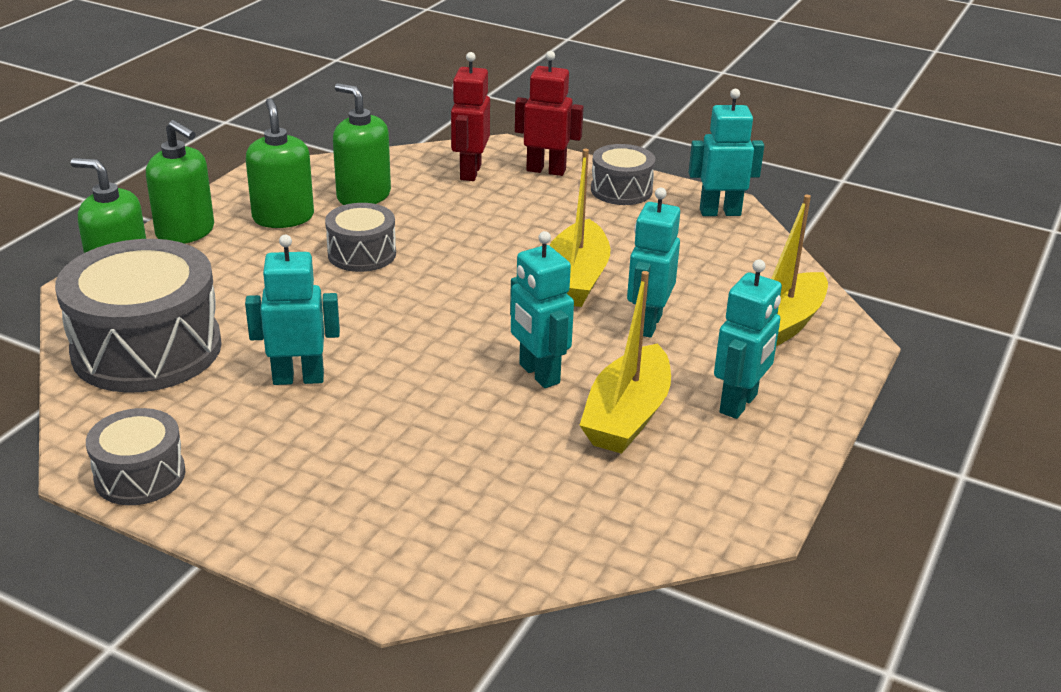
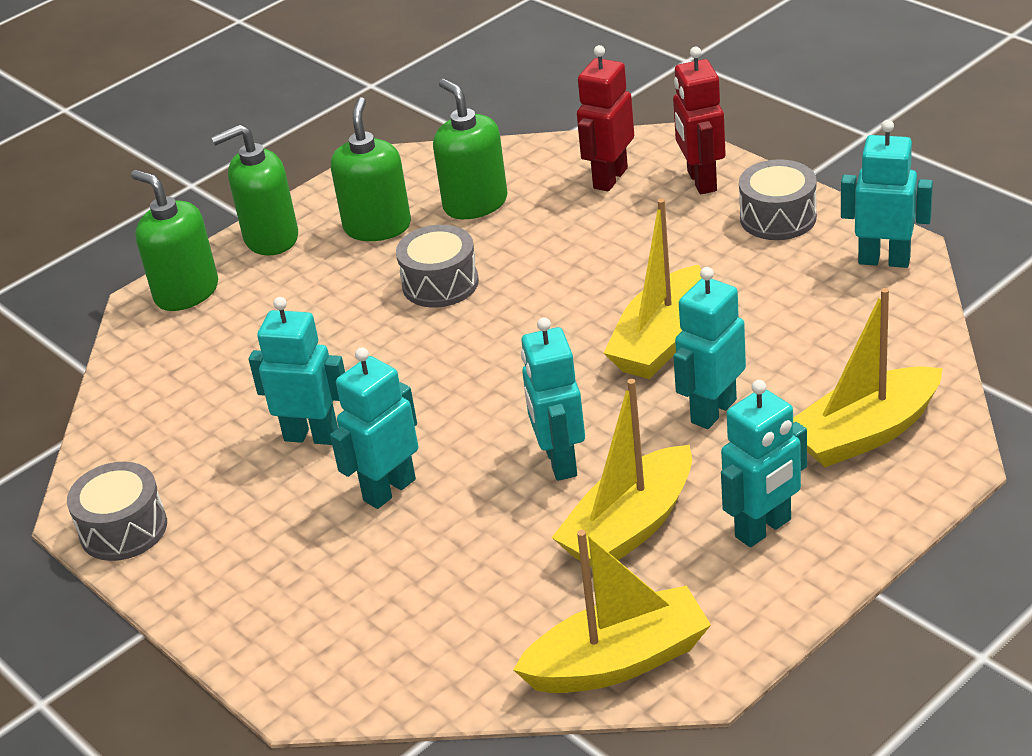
camera: 25 degrees right, 5 degrees up
(147, 349) = (181, 383): grey drum -> none
(186, 232) = (270, 238): green soap dispenser -> green soap dispenser turned 105 degrees clockwise
(394, 412) = (389, 490): none -> turquoise robot
(546, 170) = (701, 181): red robot -> red robot turned 135 degrees counterclockwise
(676, 521) = (618, 661): none -> yellow boat

